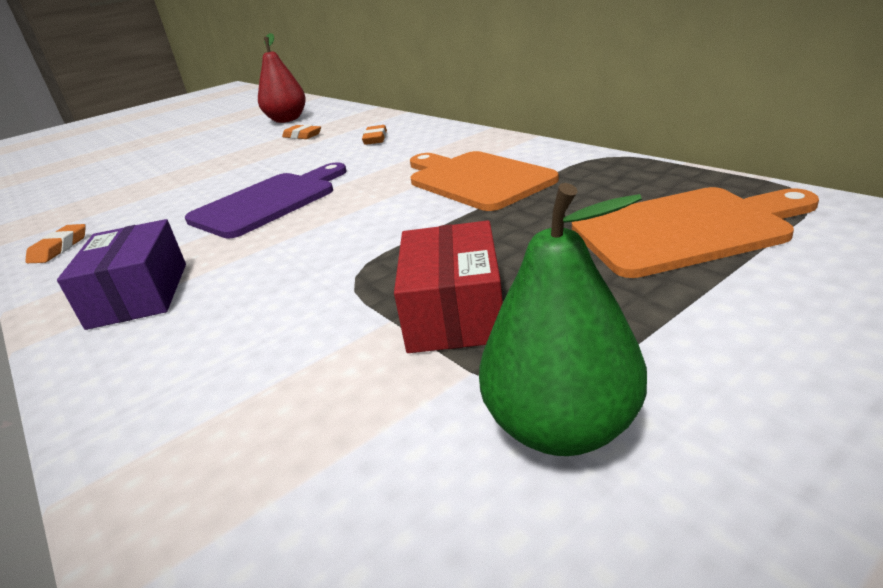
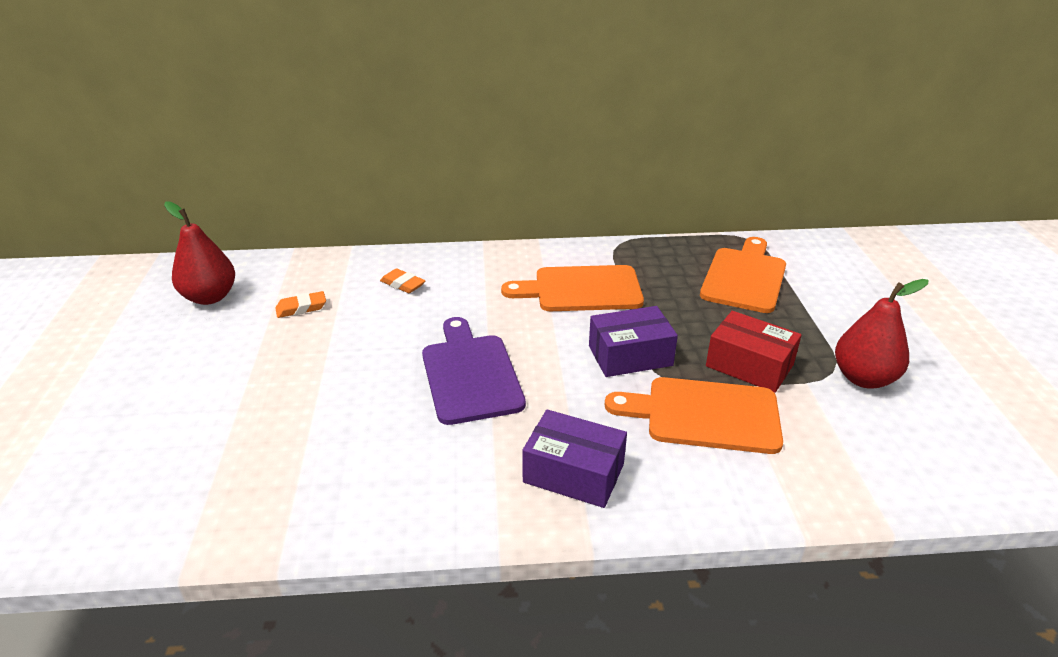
camera: 60 degrees left, 5 degrees up
(59, 248) = (379, 512): orange eraser -> none
(300, 322) = (704, 415): none -> orange cutting board
(380, 242) = (630, 355): none -> purple box
(562, 427) = (863, 378): green pear -> red pear

